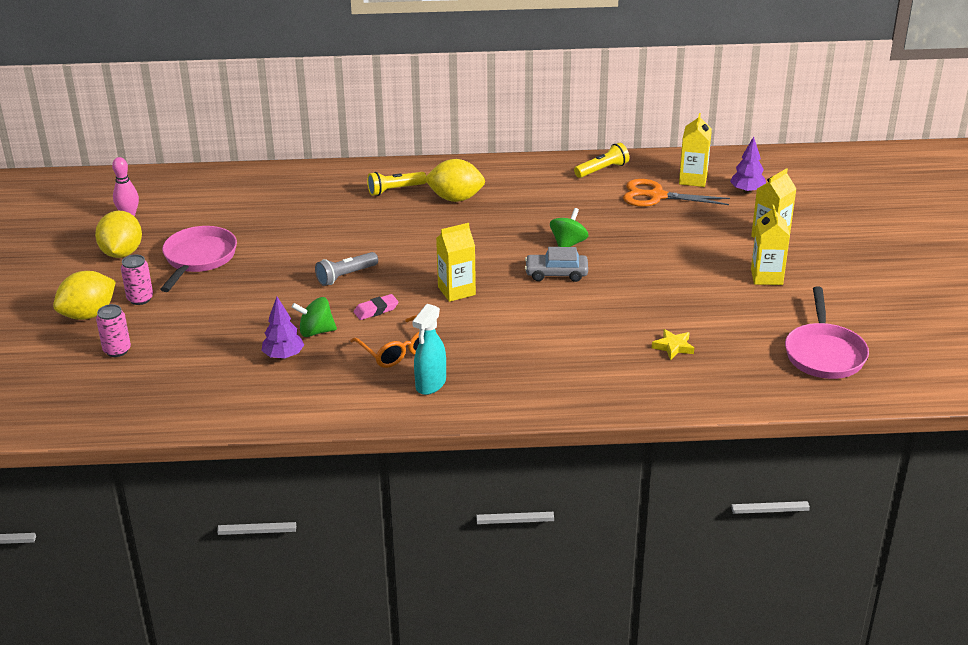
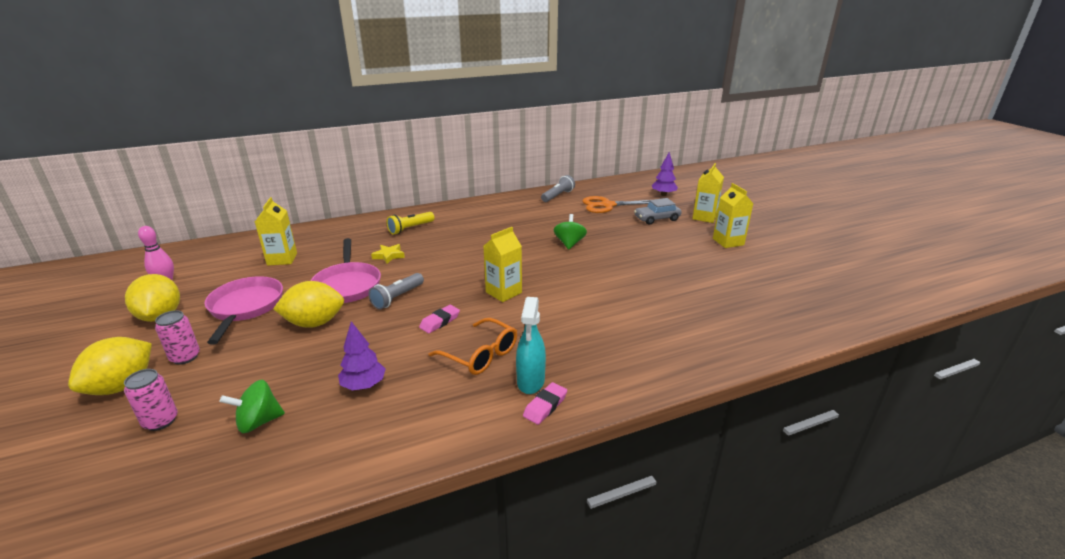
camera: 20 degrees left, 5 degrees down
(316, 331) = (389, 353): green spinning top -> green spinning top (259, 422)
(431, 407) = (545, 406): none -> pink eraser
(455, 198) = (462, 227): yellow lemon -> yellow lemon (314, 323)
(556, 273) = (576, 265): grey car -> grey car (657, 219)
(602, 170) = (558, 196): yellow flashlight -> grey flashlight
(673, 347) = (712, 303): yellow star -> yellow star (389, 256)
(693, 179) = (623, 193): yellow carton -> yellow carton (282, 259)
(824, 353) = (823, 286): pink pan -> pink pan (347, 285)

